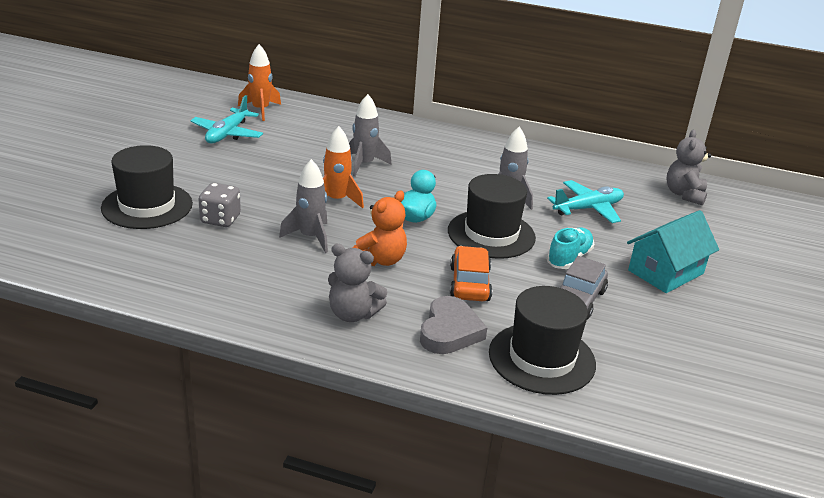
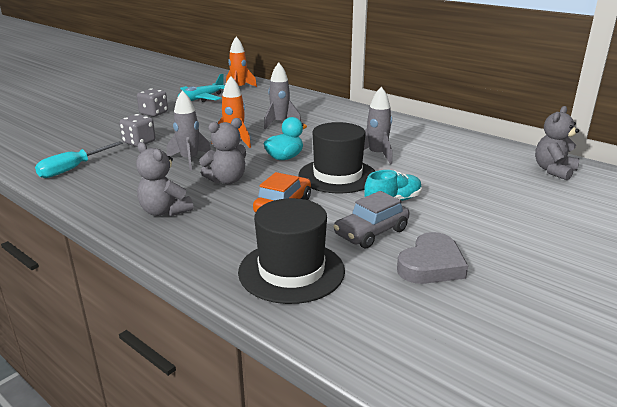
camera: 25 degrees right, 5 degrees down
(147, 206) = (101, 130): black hat -> none
(179, 274) = (73, 169): none -> turquoise screwdriver
(189, 168) = (154, 113): none -> grey dice
(380, 260) = (227, 180): orange teddy bear -> grey teddy bear
(449, 331) = (229, 236): grey heart -> grey heart (431, 265)
(588, 209) = (445, 169): turquoise plane -> none
(666, 272) = (483, 225): turquoise house -> none

